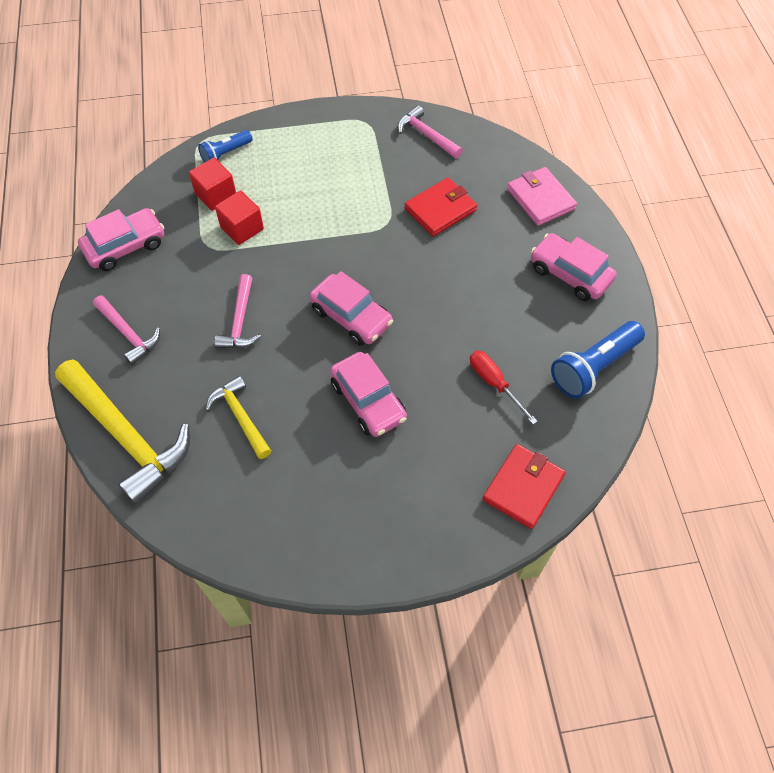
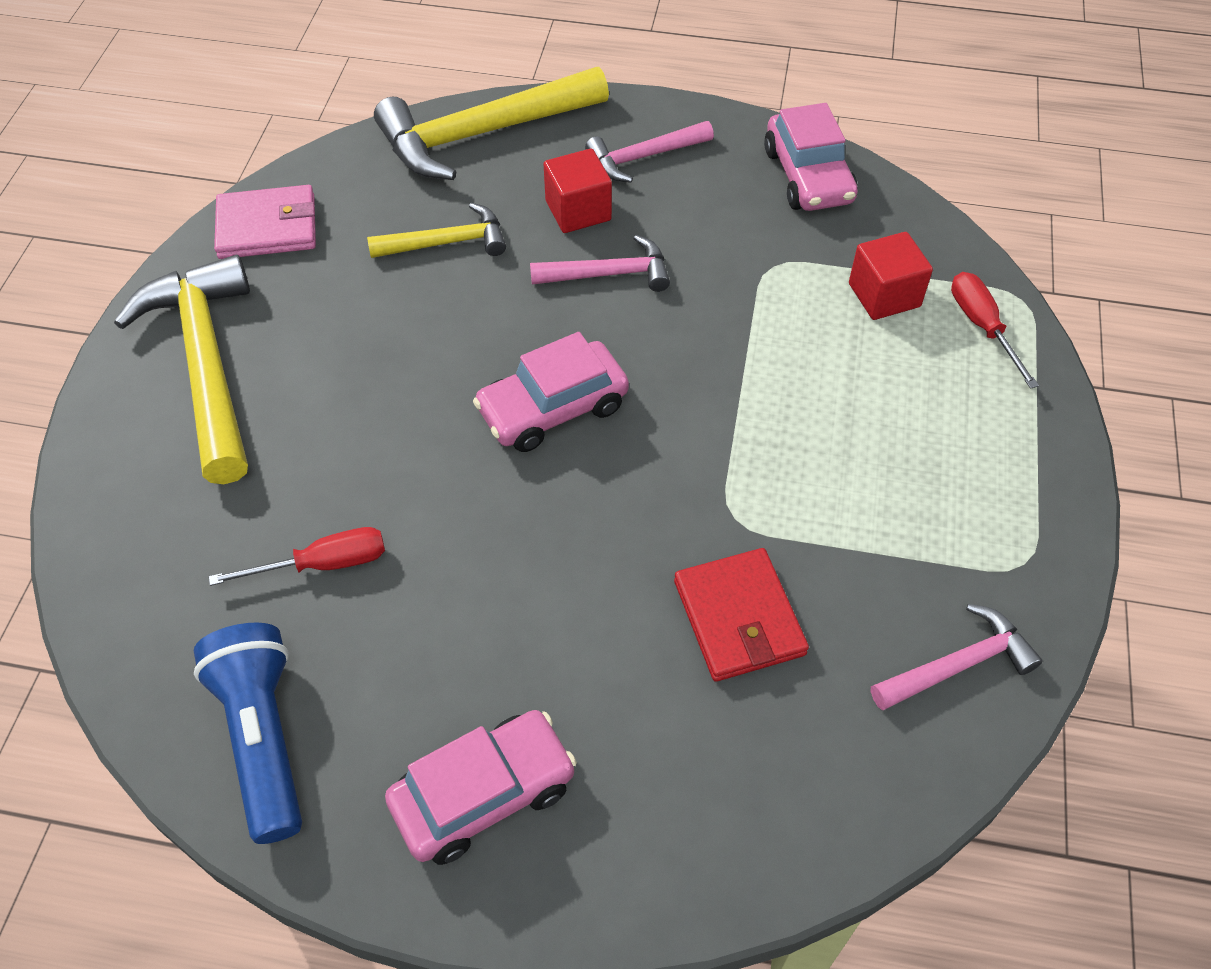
camera: 110 degrees right, 5 degrees down
(225, 153) = (982, 326): blue flashlight -> red screwdriver
(240, 321) = (609, 274): pink hammer -> pink hammer turned 150 degrees clockwise
(242, 228) = (796, 313): red cube -> red cube (578, 211)
(368, 401) = (389, 387): pink car -> none
(391, 512) = (206, 364): none -> yellow hammer
(523, 487) = (130, 534): red wallet -> none
(540, 199) = (702, 826): pink wallet -> pink wallet (267, 227)

